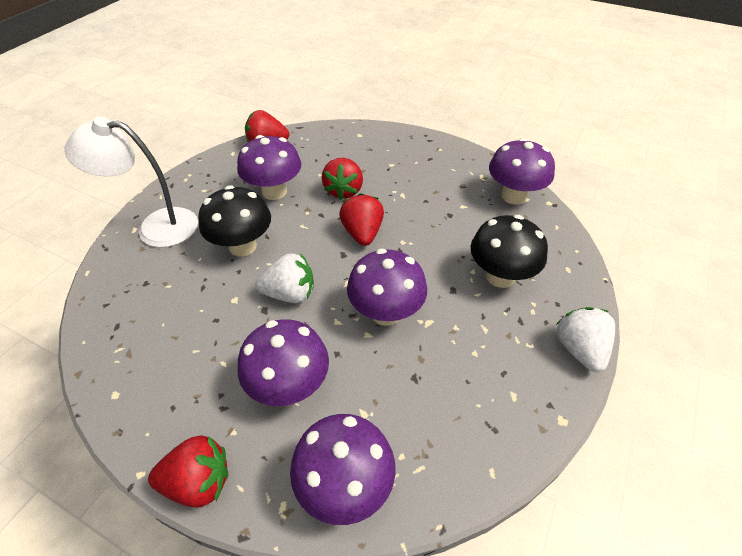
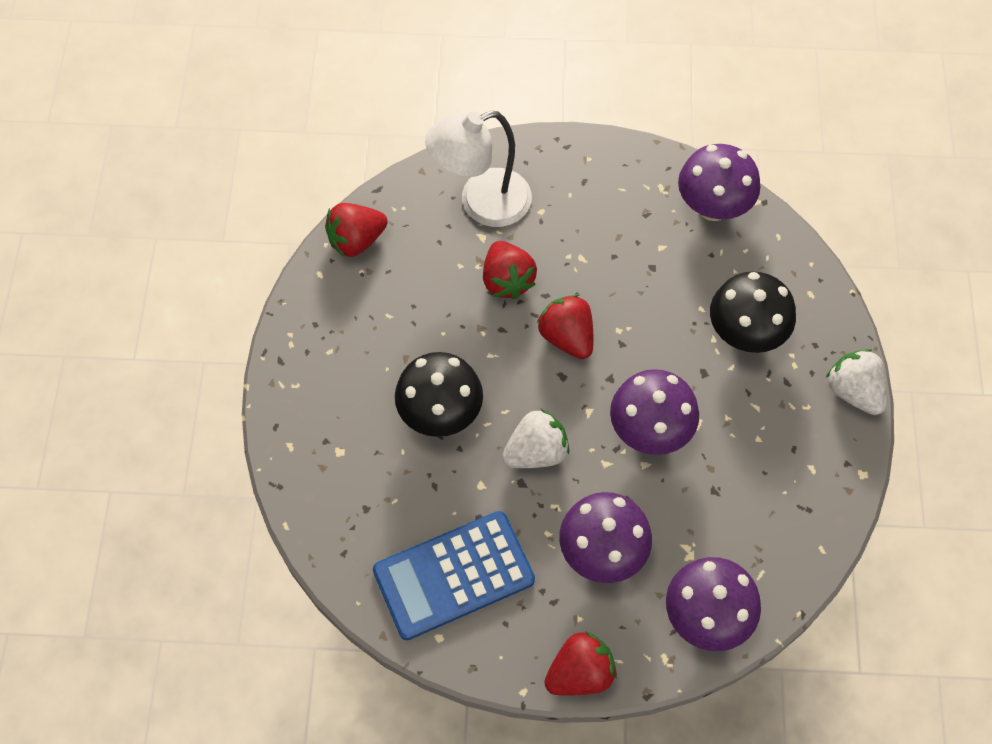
camera: 25 degrees left, 15 degrees up
(155, 227) = (315, 431): white lamp -> white lamp (481, 203)
(164, 352) = (453, 575): none -> blue calculator
(274, 191) = (421, 317): purple mushroom -> none

